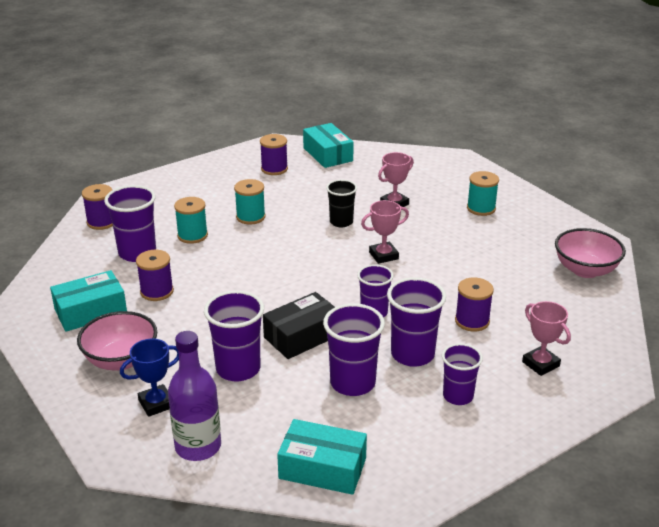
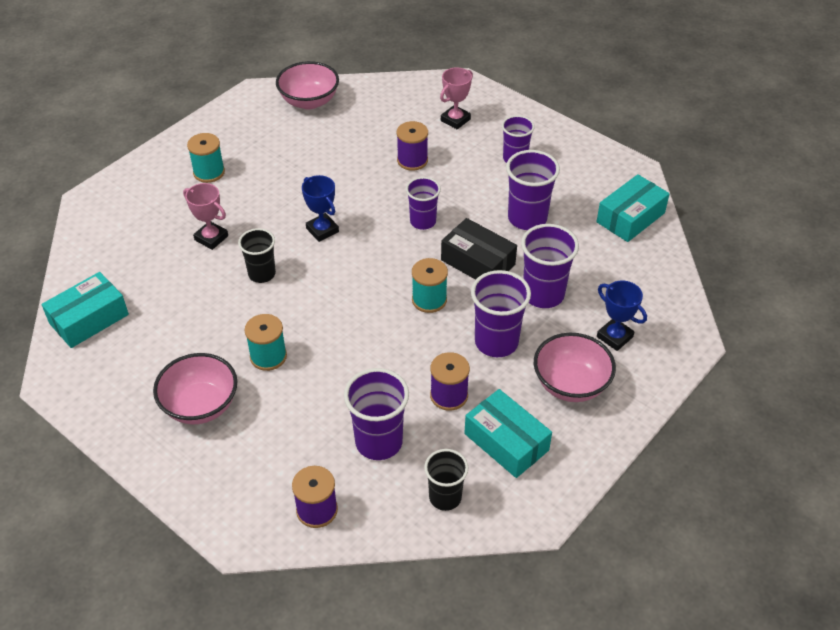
camera: 105 degrees left, 15 degrees up
(67, 274) = (445, 497): none -> black cup
(192, 235) = (325, 400): turquoise spool -> turquoise spool (429, 300)
(198, 446) = (648, 293): purple bottle -> none
(222, 188) = (200, 405): none -> pink bowl
(274, 169) = (137, 364): purple spool -> none
(322, 468) = (630, 217): turquoise box -> turquoise box turned 45 degrees clockwise
(383, 255) = (322, 230): pink trophy -> blue trophy
(412, 354) = (474, 189): purple cup -> purple cup (496, 342)

